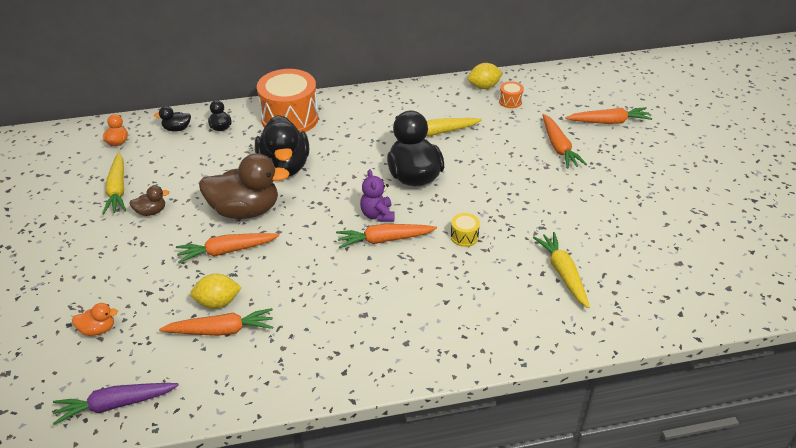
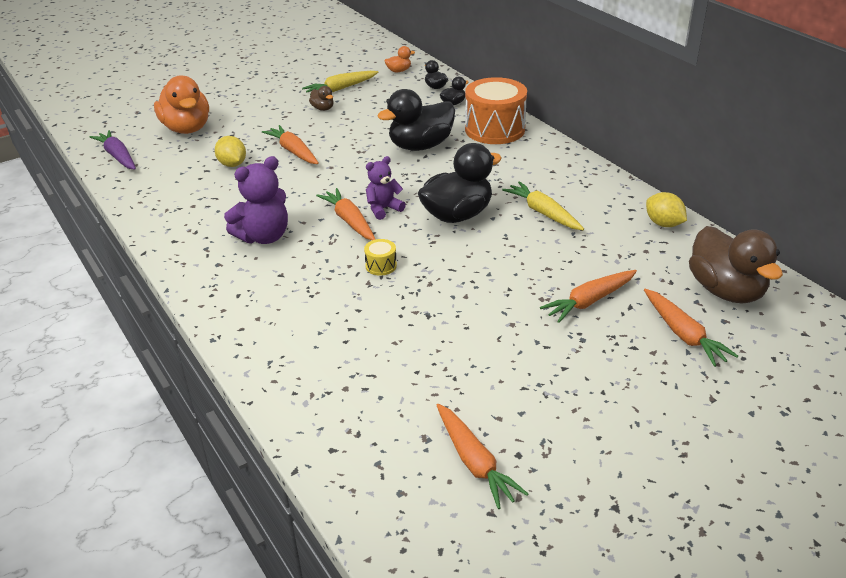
camera: 70 degrees right, 5 degrees down
(98, 329) = (187, 128): orange duck -> orange duck, size x2.25
(221, 330) = (202, 174): orange carrot -> orange carrot (474, 462)
(245, 210) = (348, 145): brown duck -> brown duck (726, 291)
(377, 302) = (264, 237): none -> purple teddy bear
(510, 101) = (652, 248): orange drum -> none
(563, 273) = (357, 343): yellow carrot -> none

